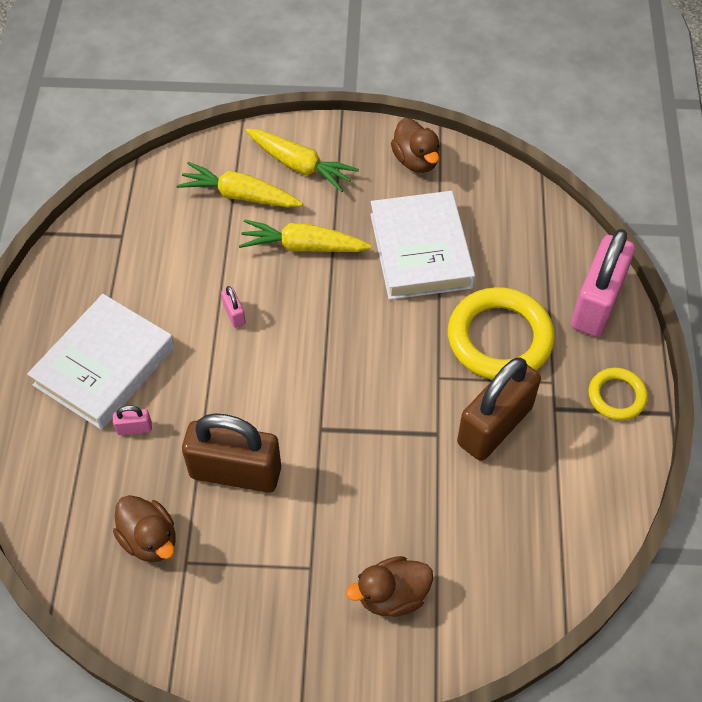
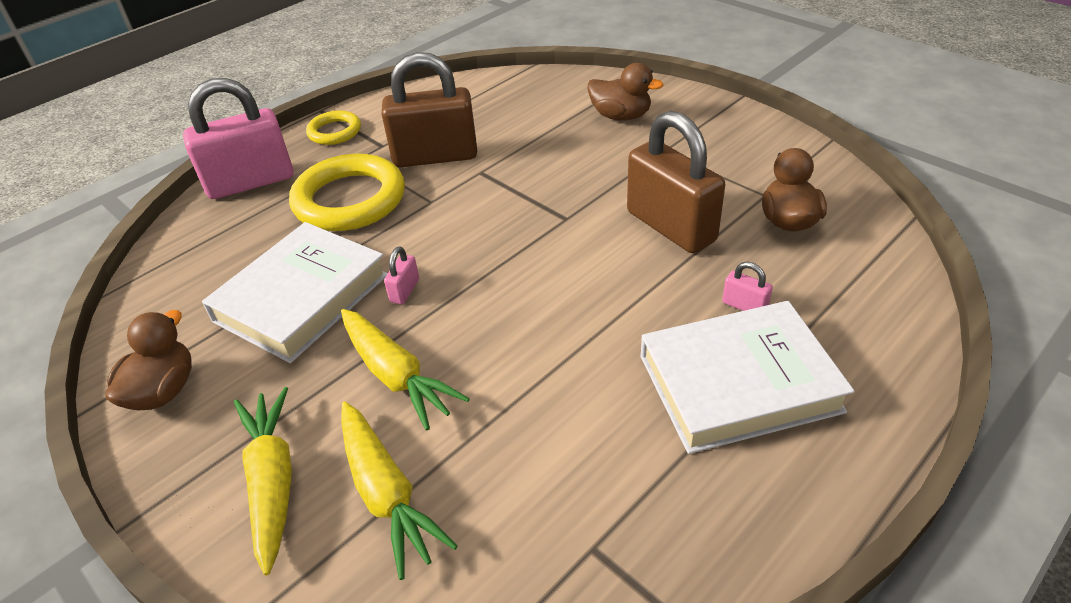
camera: 135 degrees left, 15 degrees down
(234, 314) = (545, 350): pink padlock -> pink padlock (404, 291)

